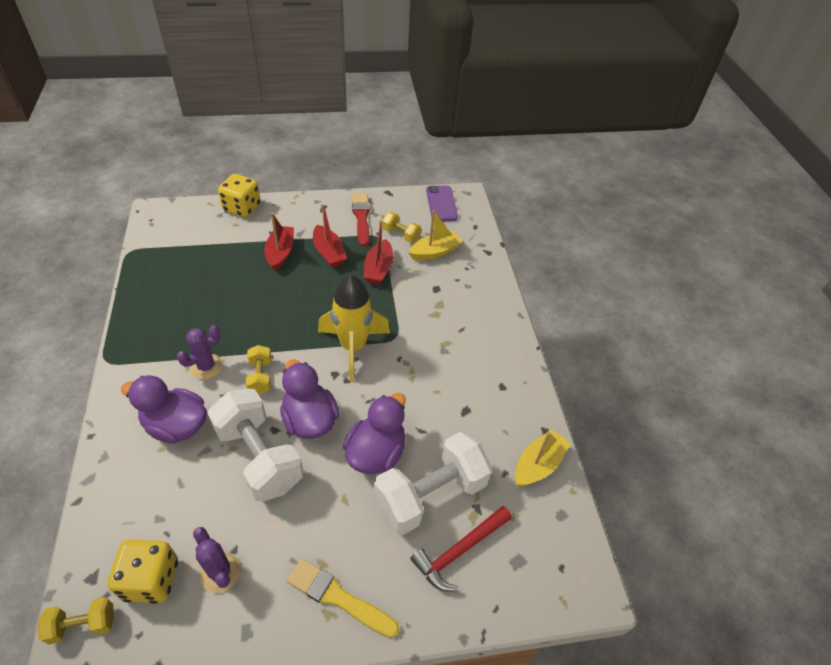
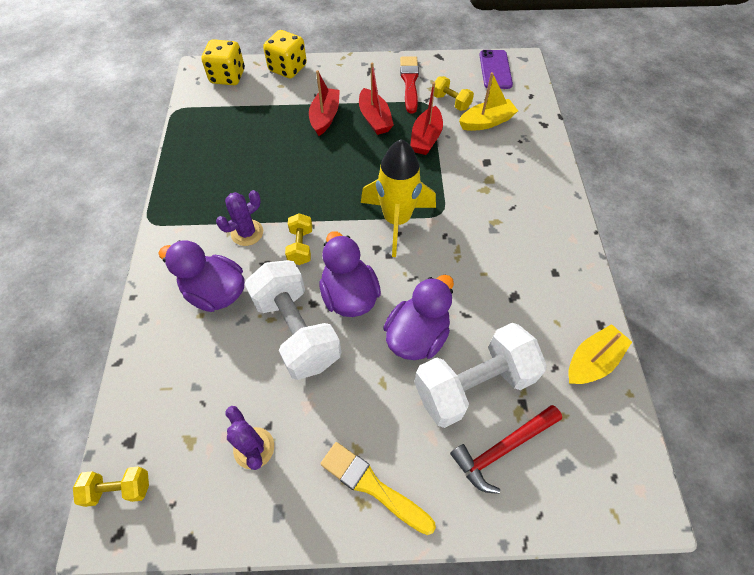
camera: 10 degrees right, 10 degrees up
(151, 579) = (186, 449): yellow dice -> yellow dice (228, 77)

